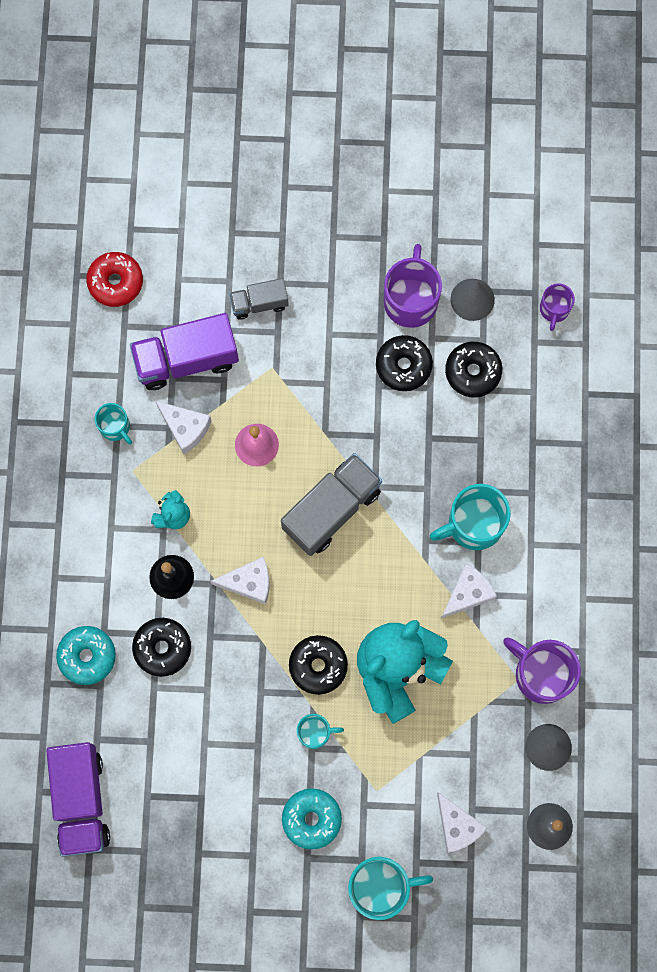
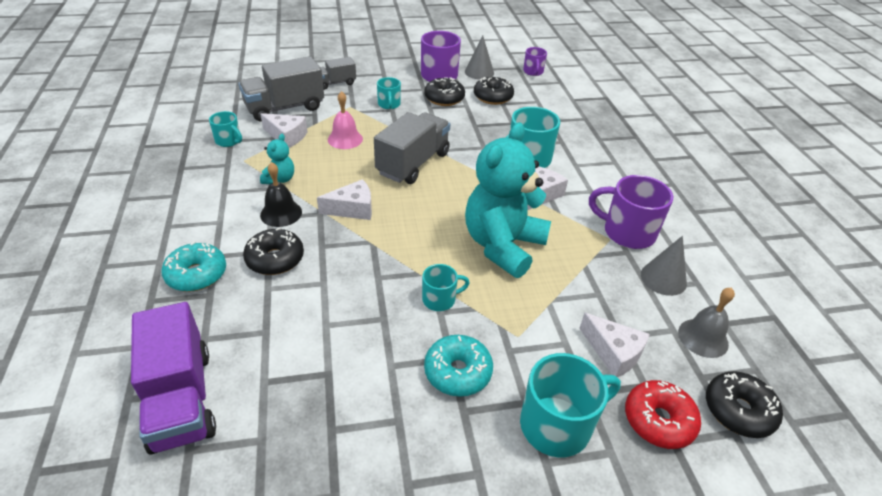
camera: 15 degrees left, 35 degrees down
(115, 282) = (230, 83): red donut -> red donut (658, 420)
(186, 359) = (285, 108): purple truck -> grey truck
(318, 666) = (429, 252): black donut -> black donut (738, 410)
(325, 371) = (389, 104): none -> turquoise mug

